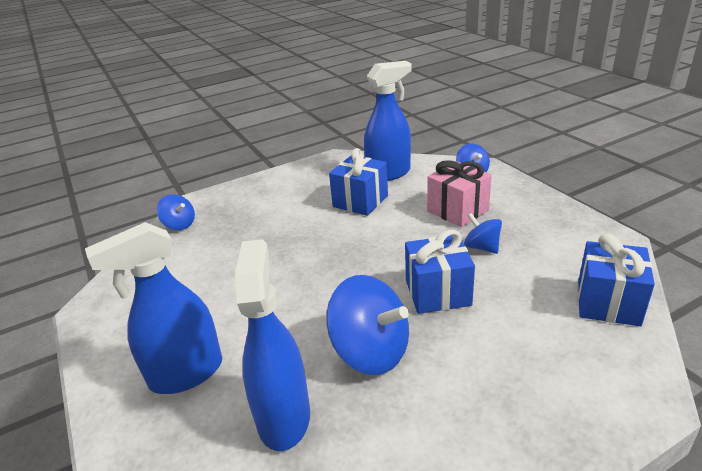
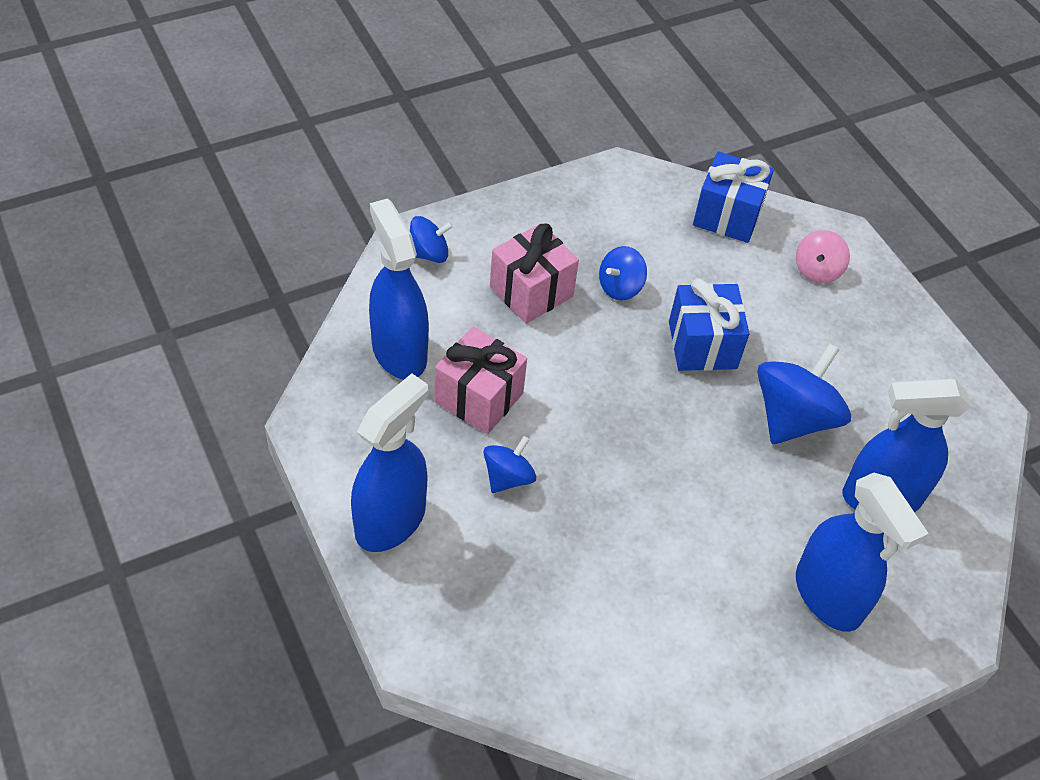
camera: 95 degrees left, 20 degrees up
(179, 225) = (496, 659): blue spinning top -> blue spinning top (508, 477)
(272, 185) = (391, 520): none -> blue spray bottle
(360, 201) = (478, 398): blue gift -> pink gift
(573, 371) = (817, 270): none -> pink spinning top

